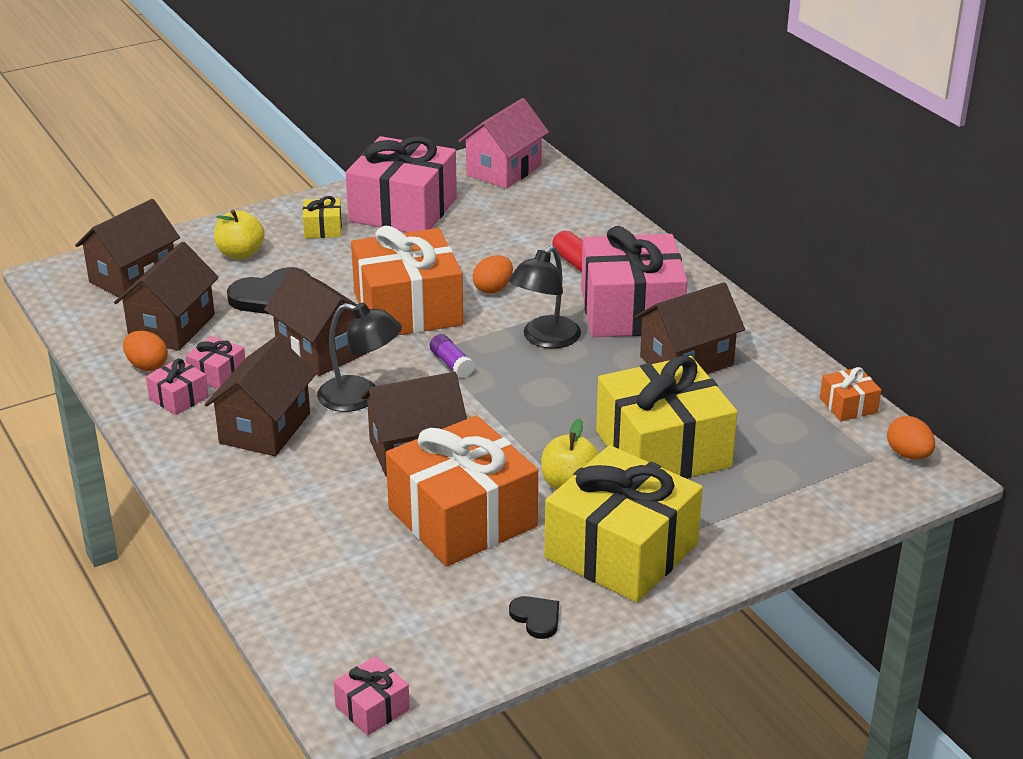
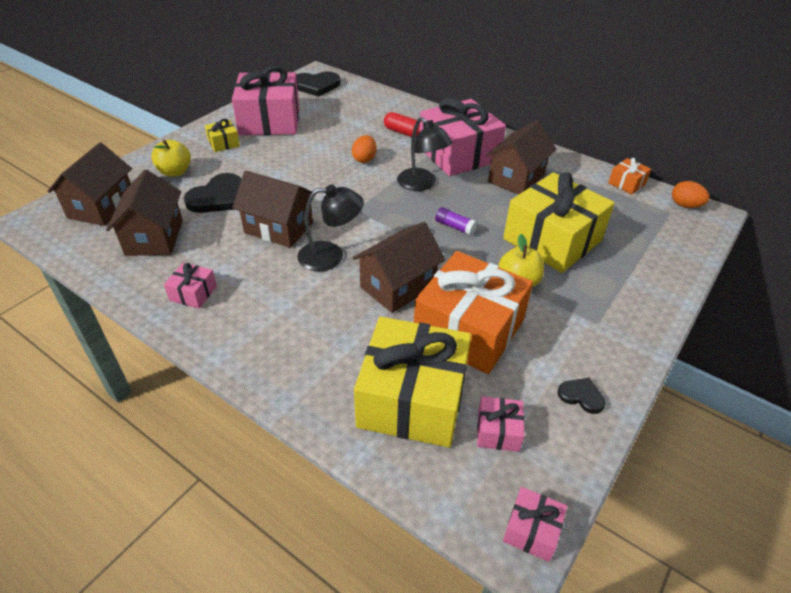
camera: 25 degrees left, 10 degrees up
(147, 366) = (152, 273): orange egg -> none
(217, 374) = (212, 266): pink gift -> pink gift (498, 431)
(265, 428) = (276, 299): brown house -> none
(408, 308) = (319, 184): orange gift -> none
(451, 364) = (375, 216): purple glue stick -> purple glue stick (455, 227)
(504, 170) = (316, 86): pink house -> black heart
(545, 339) = (422, 184): black lamp -> black lamp turned 45 degrees counterclockwise
(621, 550) = (589, 321): yellow gift -> yellow gift (412, 399)

